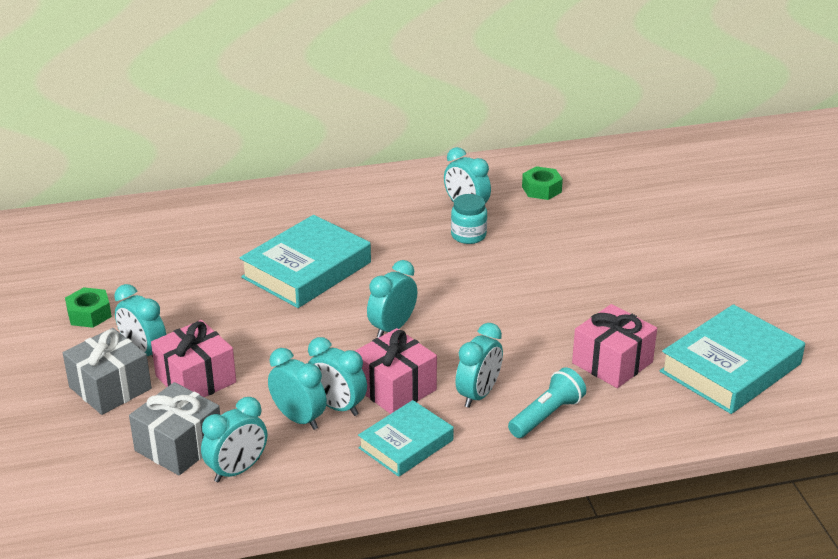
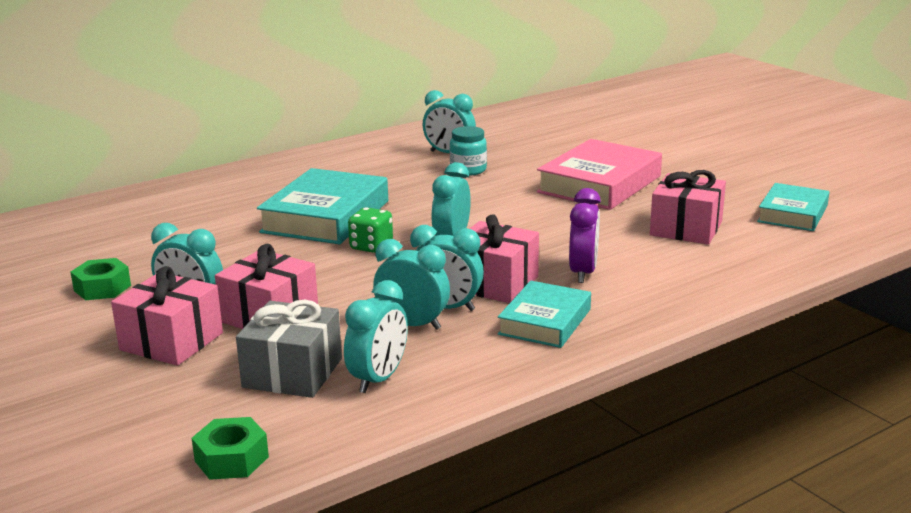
camera: 20 degrees left, 10 degrees down
(110, 388) = (171, 341): grey gift -> pink gift
(322, 317) = (371, 246): none -> green dice
(478, 395) = (583, 272): turquoise clock -> purple clock
(541, 189) = (508, 133): green nut -> green nut (231, 459)
(547, 415) = (663, 274): turquoise flashlight -> none
(576, 283) = (599, 184): none -> pink book
(730, 368) = (793, 214): turquoise book -> turquoise book, size x0.62

